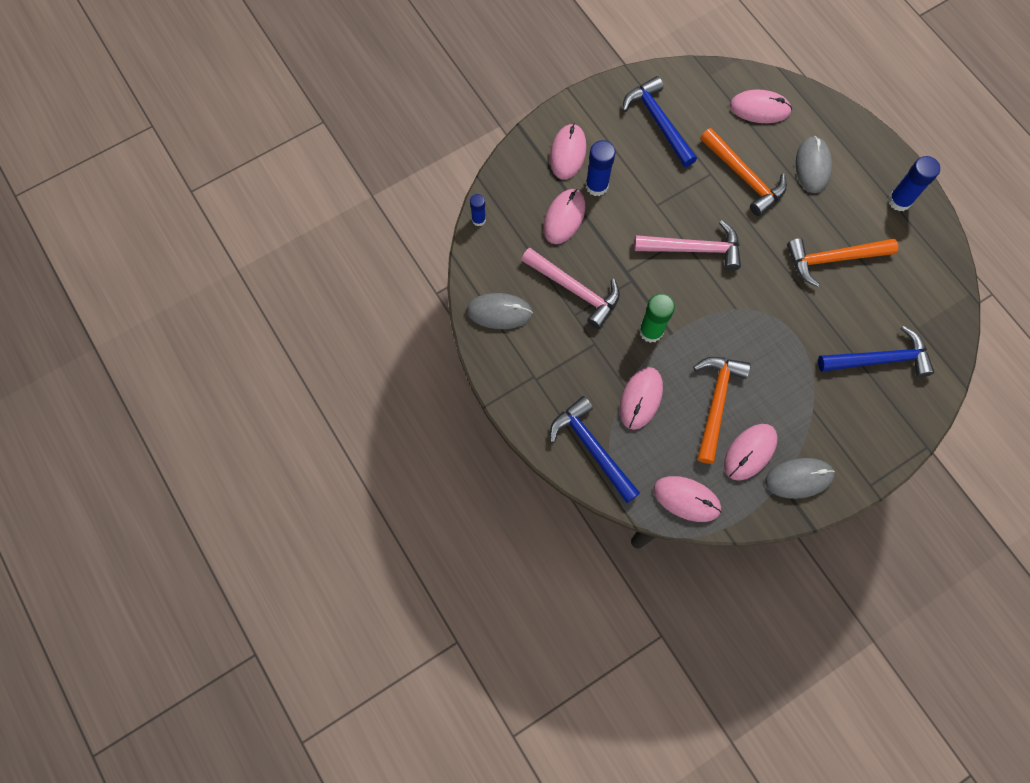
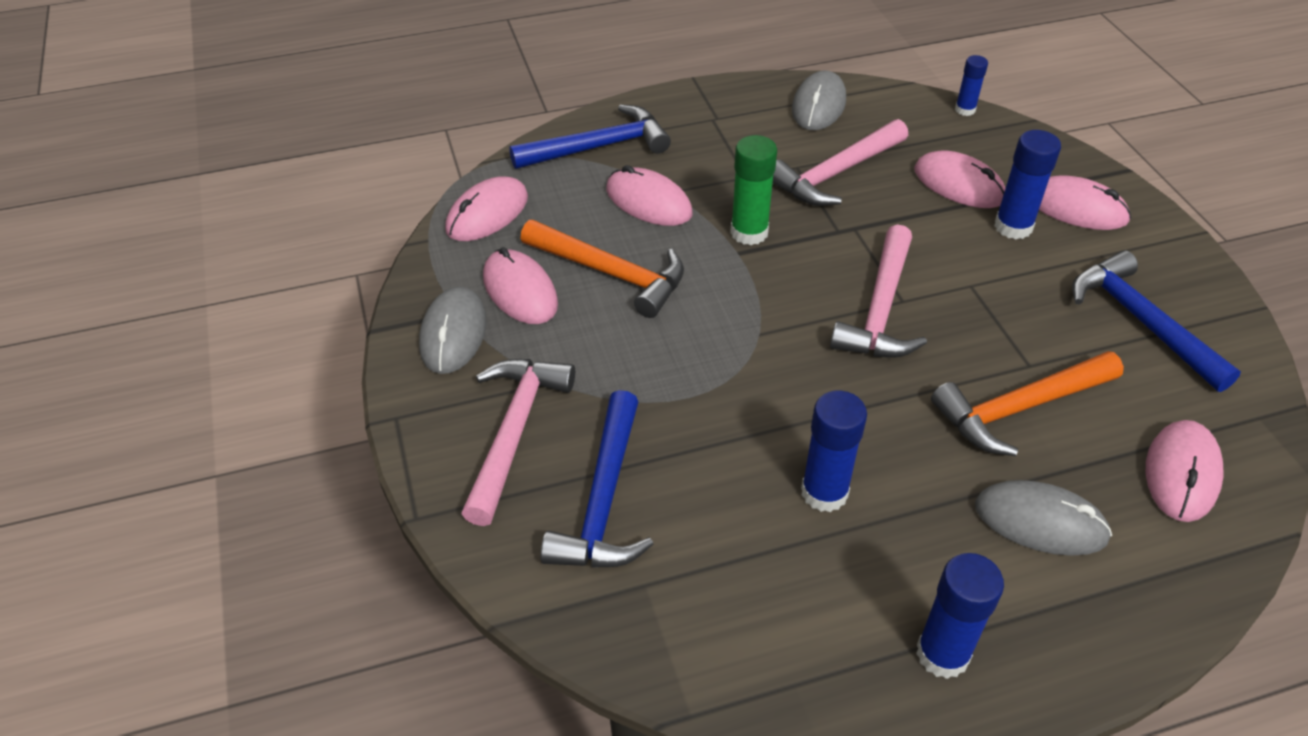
camera: 105 degrees right, 25 degrees down
(658, 122) = (1141, 322): blue hammer -> blue hammer turned 105 degrees counterclockwise
(833, 259) = (824, 492): orange hammer -> blue glue stick
(856, 417) = (514, 432): none -> pink hammer

